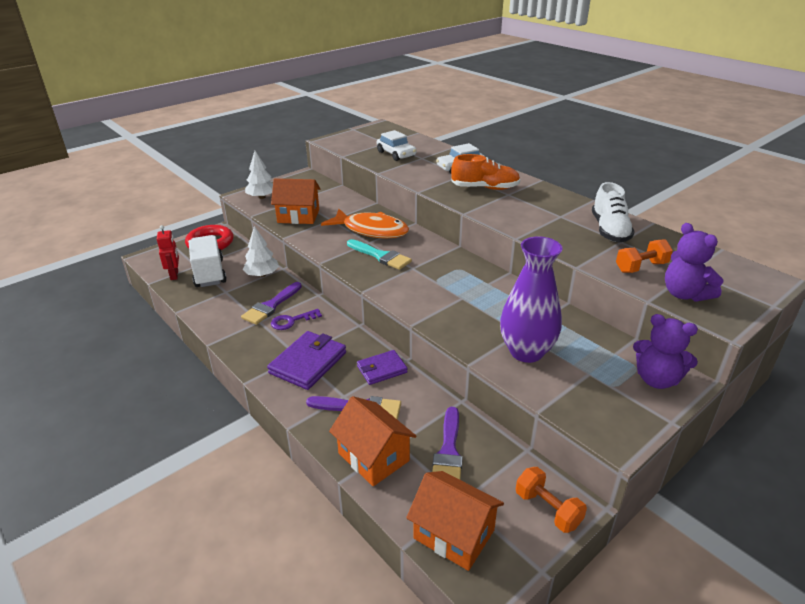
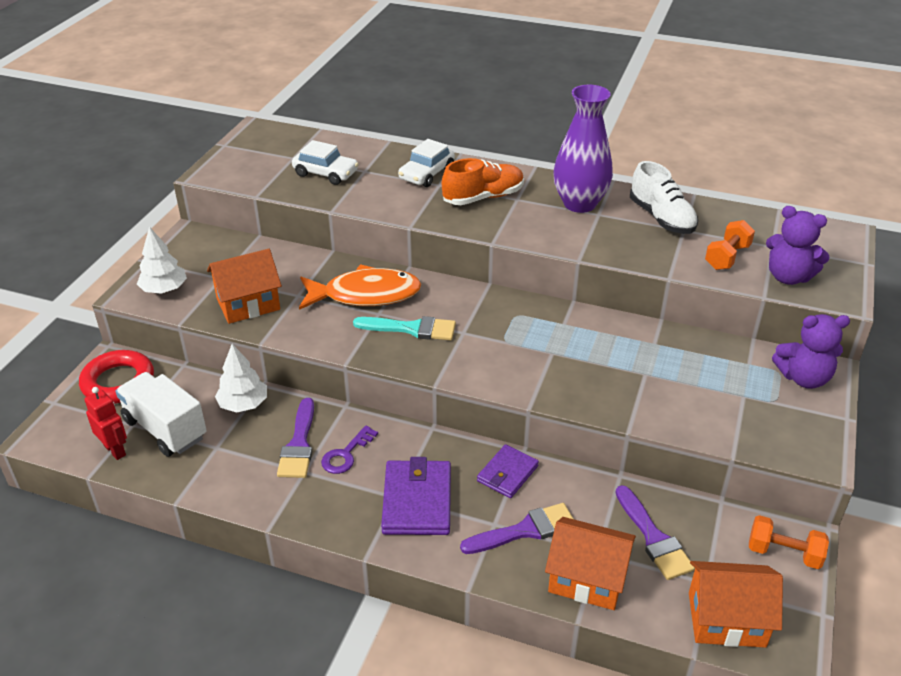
camera: 30 degrees left, 5 degrees up
(526, 352) = (669, 394): purple vase -> purple vase (579, 204)

